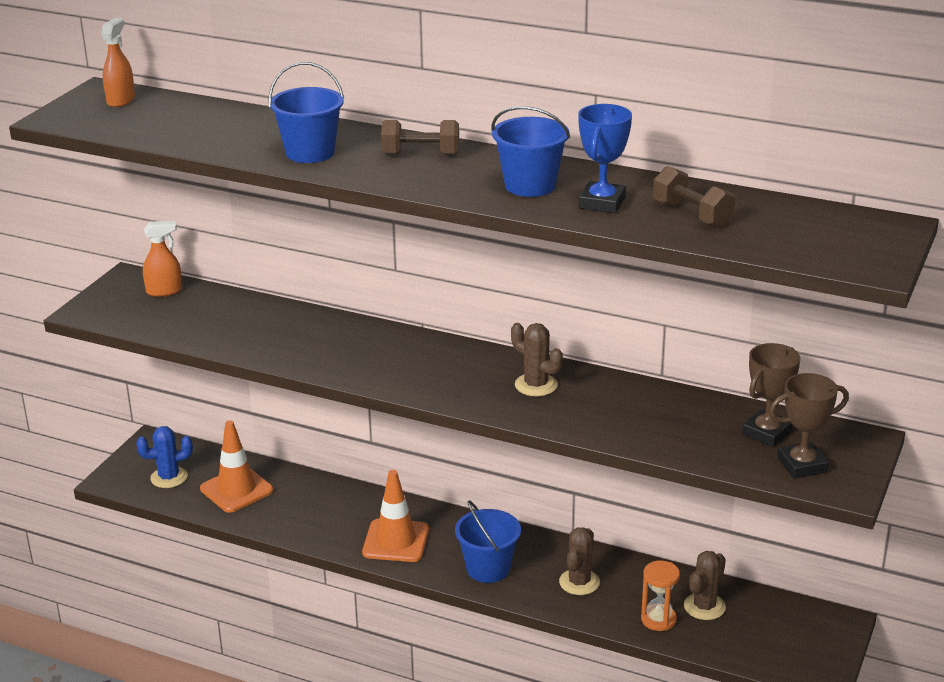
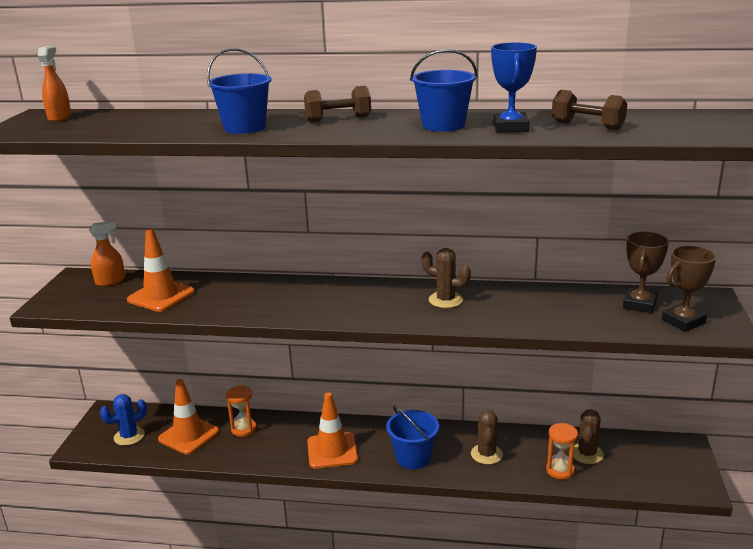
camera: 15 degrees left, 5 degrees down
(213, 321) = (161, 296): none -> orange traffic cone
(302, 494) = (243, 429): none -> orange hourglass

